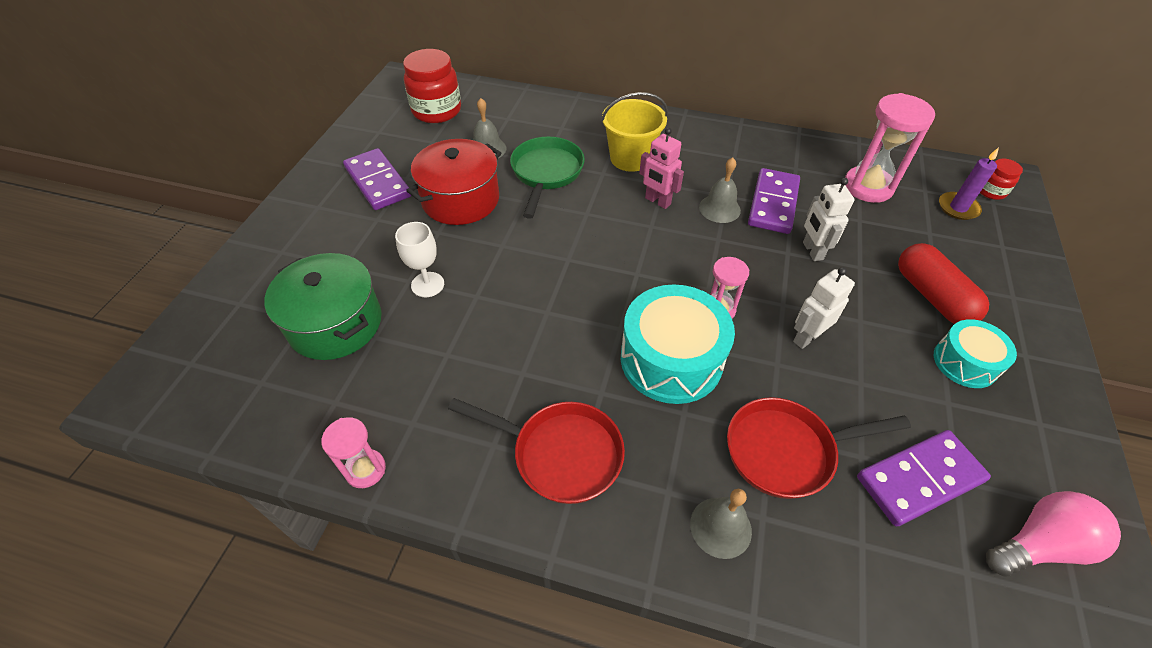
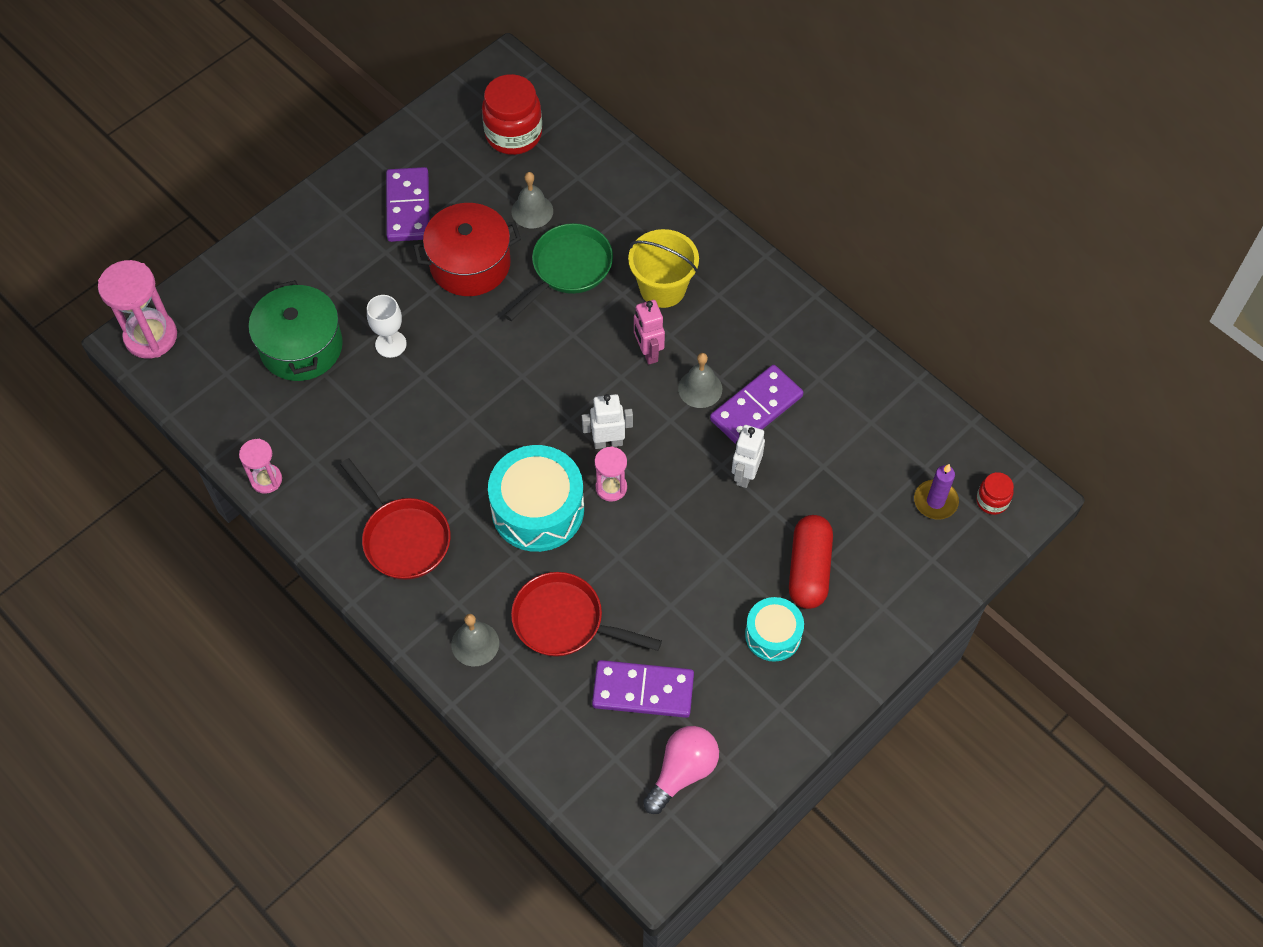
camera: 30 degrees right, 10 degrees up
(806, 337) = (662, 548): white robot -> white robot (608, 442)
(868, 187) = (869, 435): pink hourglass -> pink hourglass (151, 336)
(1038, 544) = (682, 772): pink light bulb -> pink light bulb turned 60 degrees counterclockwise

